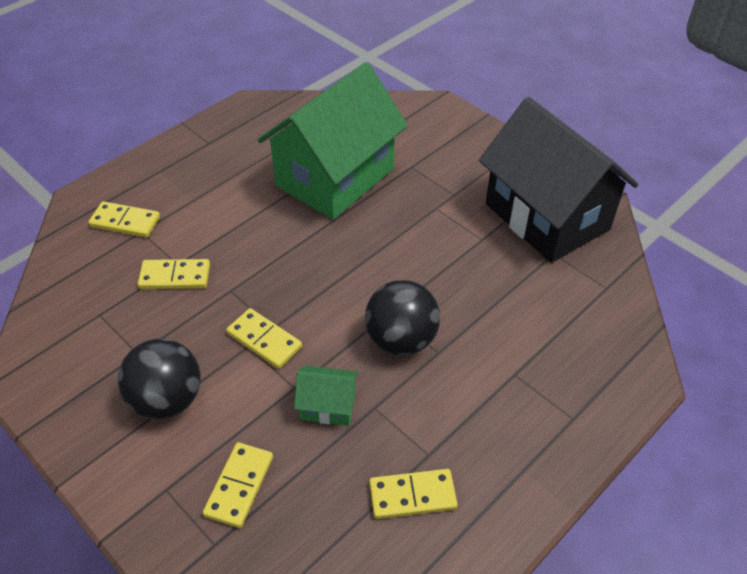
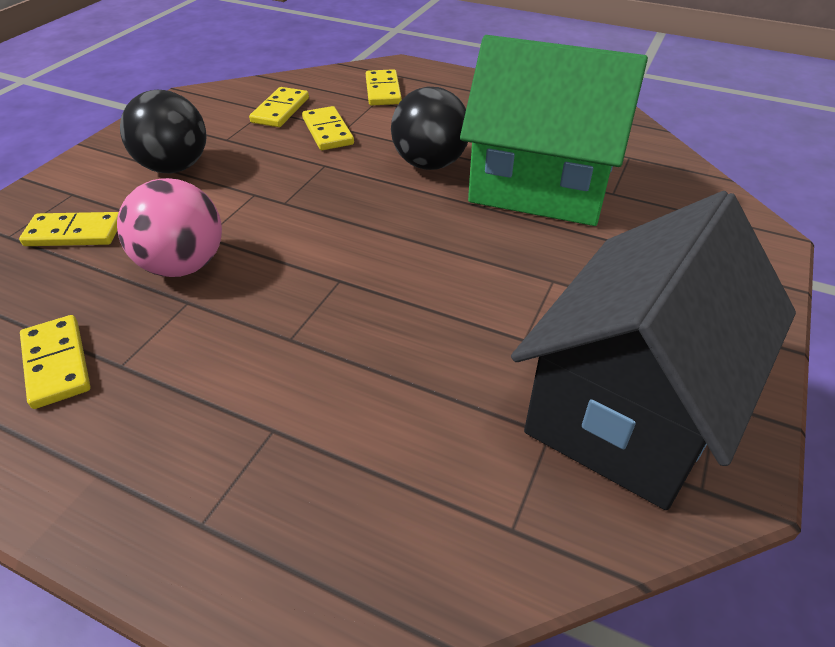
camera: 70 degrees right, 5 degrees down
(264, 340) = (264, 201): yellow domino -> yellow domino (280, 110)
(328, 406) = (183, 265): green house -> pink ball
(401, 340) = (299, 300): black ball -> black ball (430, 164)

